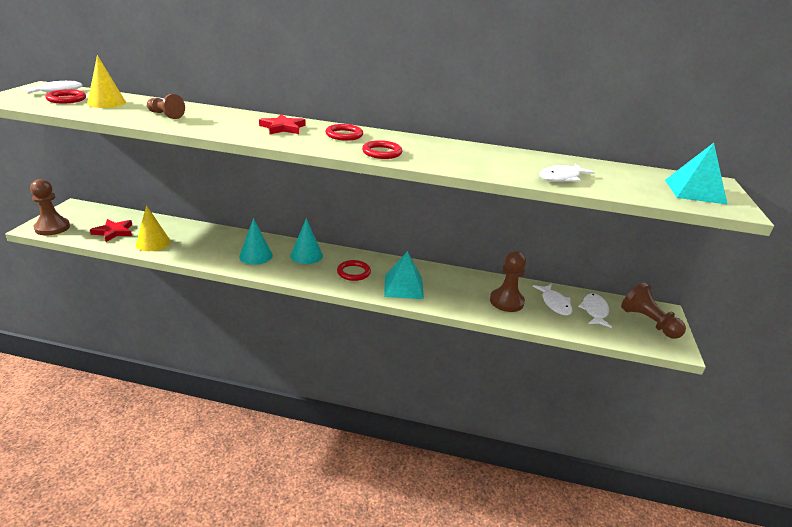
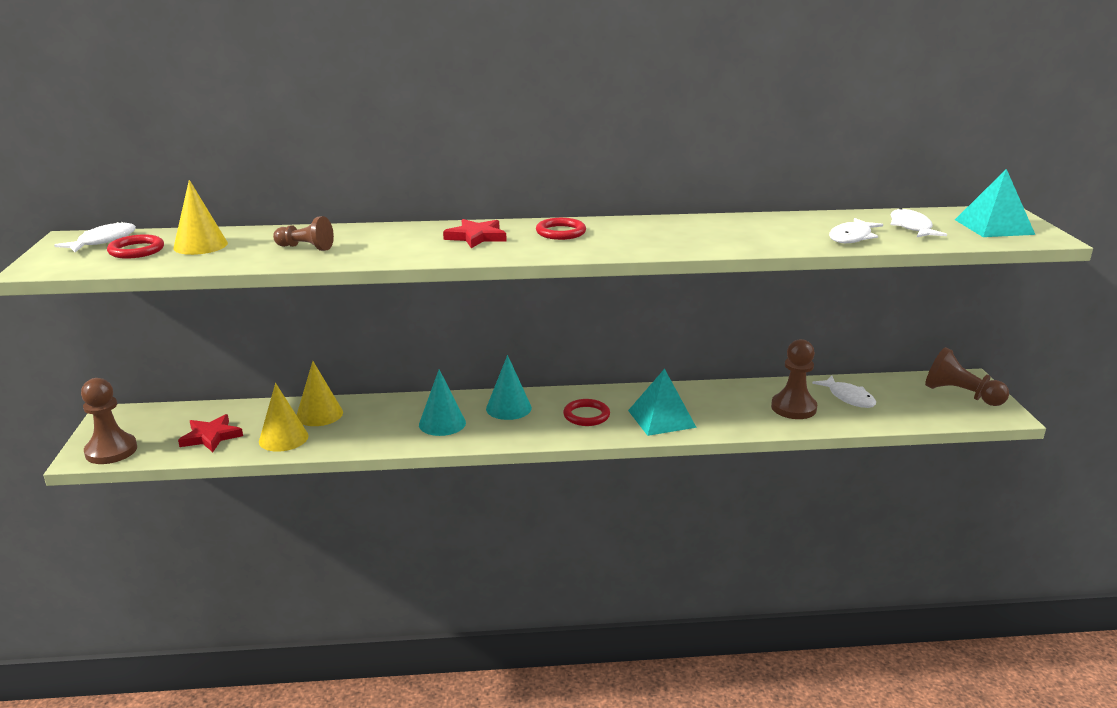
camera: 15 degrees left, 5 degrees down
(187, 232) = (319, 414): none -> yellow cone
(382, 152) = (630, 245): red ring -> none
(594, 311) = (897, 396): white fish -> white fish (911, 227)

